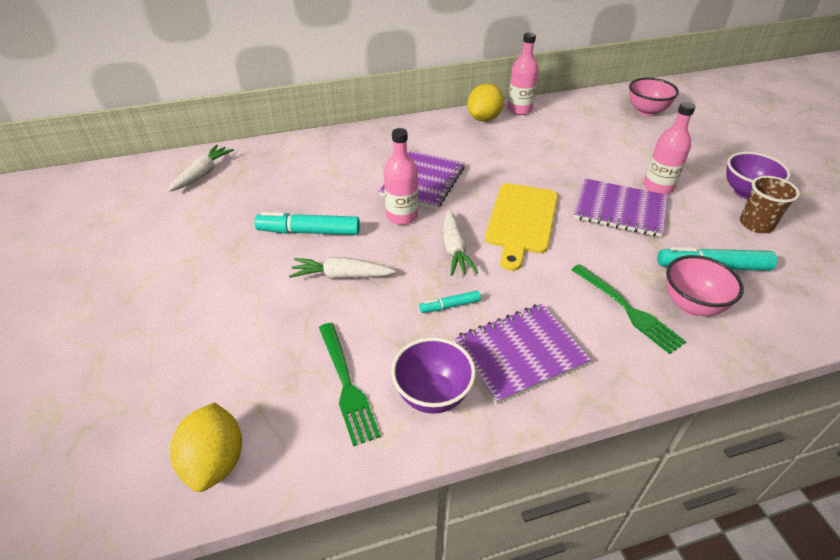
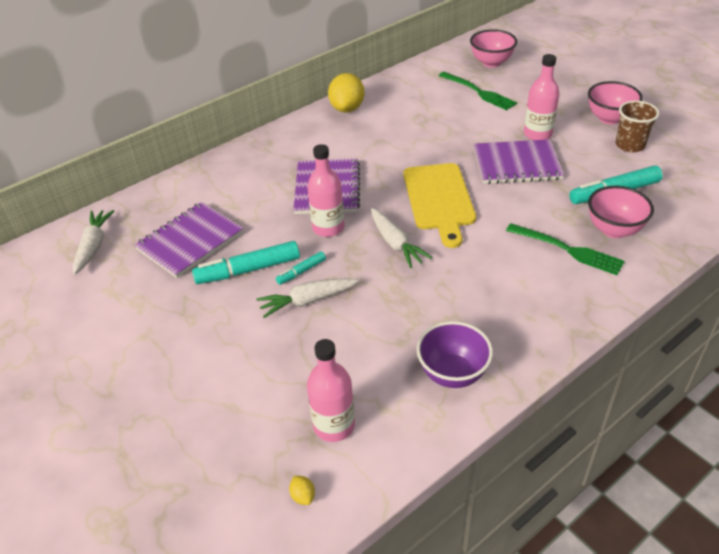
camera: 20 degrees left, 0 degrees up
(215, 461) = (303, 496): yellow lemon -> yellow lemon, size x0.40
(346, 384) = (375, 392): green fork -> green fork (478, 92)
(450, 306) = (422, 295): turquoise marker -> turquoise marker (301, 272)
(519, 109) = (375, 90): pink bottle -> pink bottle (334, 425)
(519, 353) = (503, 315): purple notebook -> purple notebook (190, 241)
(746, 192) = (609, 118): purple bowl -> pink bowl

